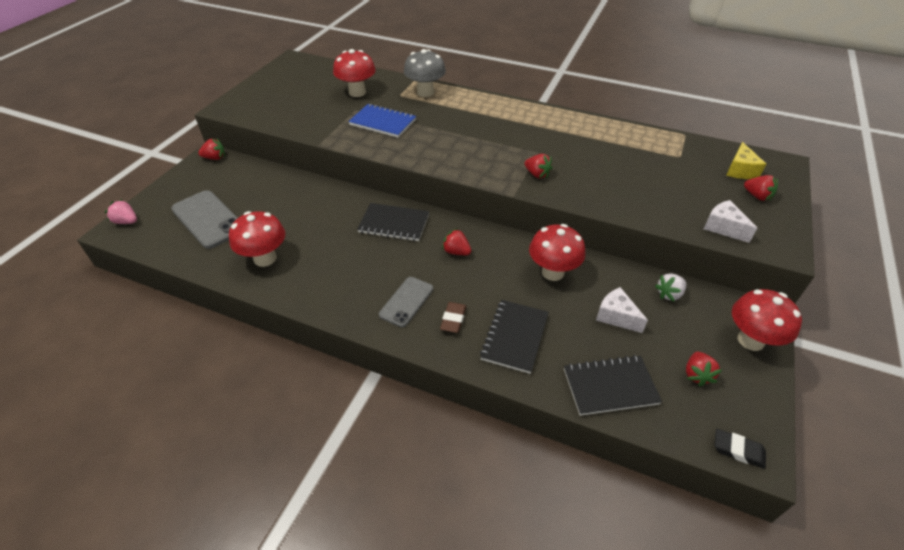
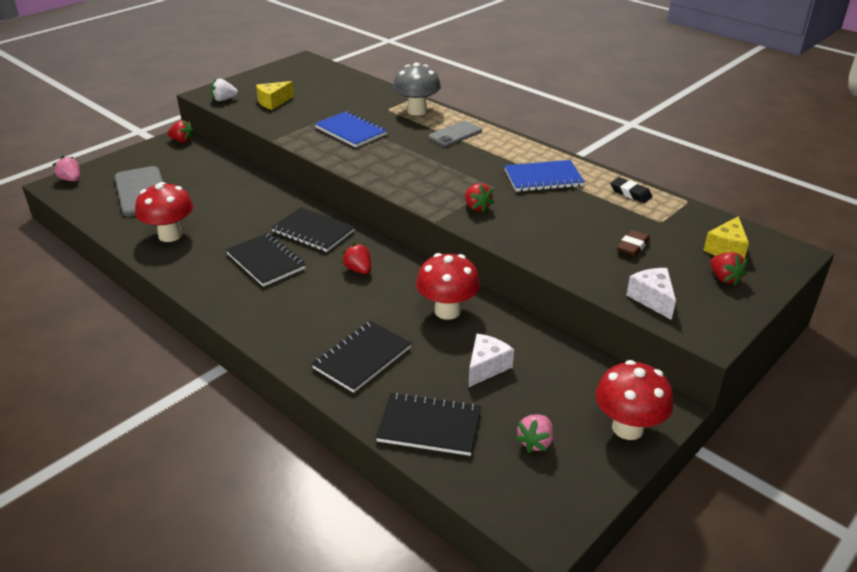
camera: 20 degrees right, 10 degrees down
(293, 106) = (273, 102): none -> yellow cheese
(357, 92) = (345, 100): red mushroom -> none
(371, 263) = (266, 261): none -> black notebook
(406, 302) = (276, 302): grey phone -> grey phone (455, 134)
(453, 319) = (311, 328): brown eraser -> brown eraser (632, 246)
(568, 136) = (543, 178): none -> blue notebook
(616, 316) = (486, 367): white cheese -> white cheese turned 60 degrees clockwise
(669, 294) = (565, 361): white strawberry -> white strawberry (224, 100)
(697, 375) = (535, 442): red strawberry -> pink strawberry
(738, 450) = (526, 521): black eraser -> black eraser (630, 193)

